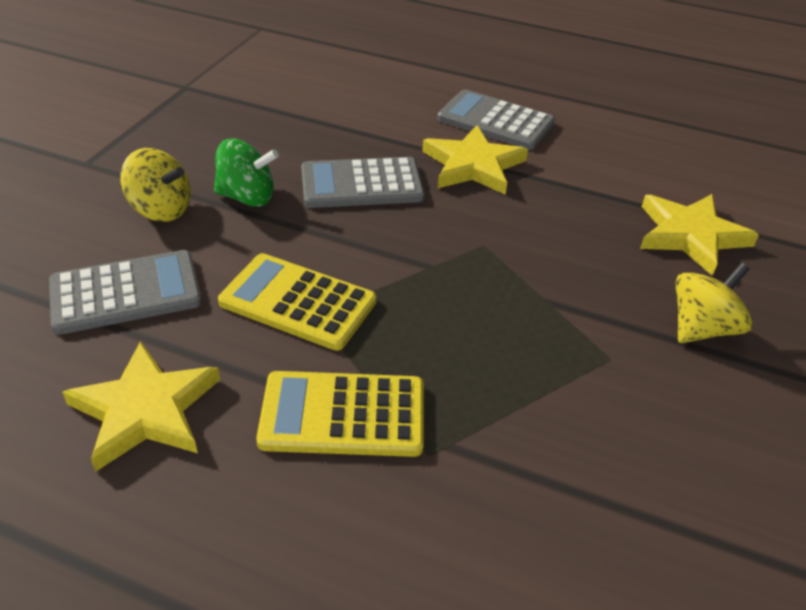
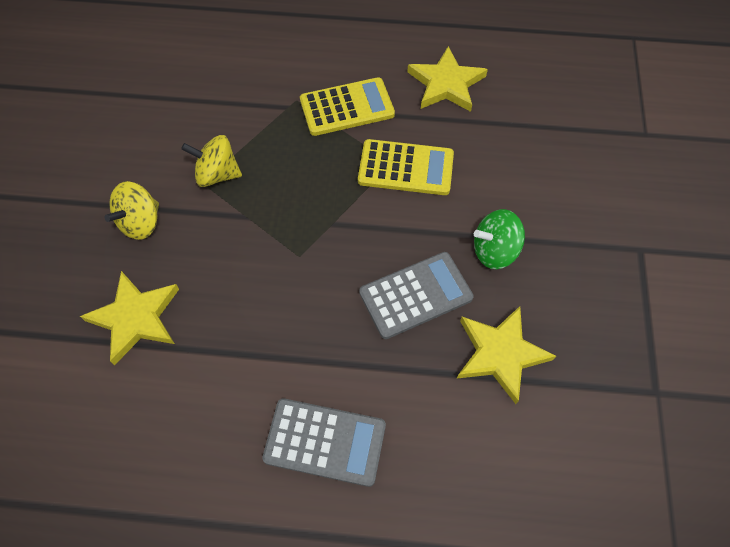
camera: 165 degrees right, 20 degrees up
(126, 293) = (511, 145): grey calculator -> none
(161, 210) = (545, 218): yellow spinning top -> yellow spinning top (217, 174)
(473, 165) = (330, 354): yellow star -> yellow star (500, 354)

